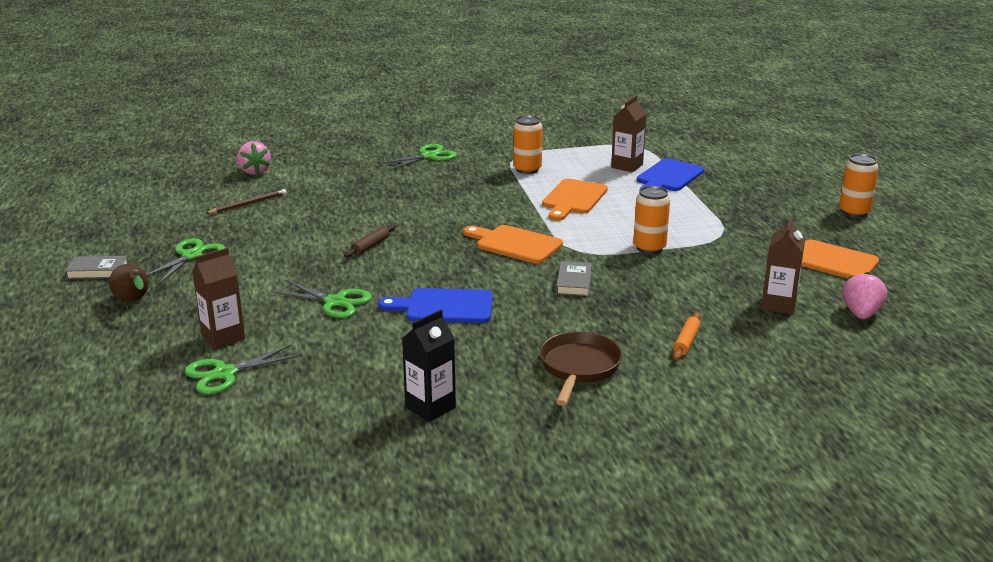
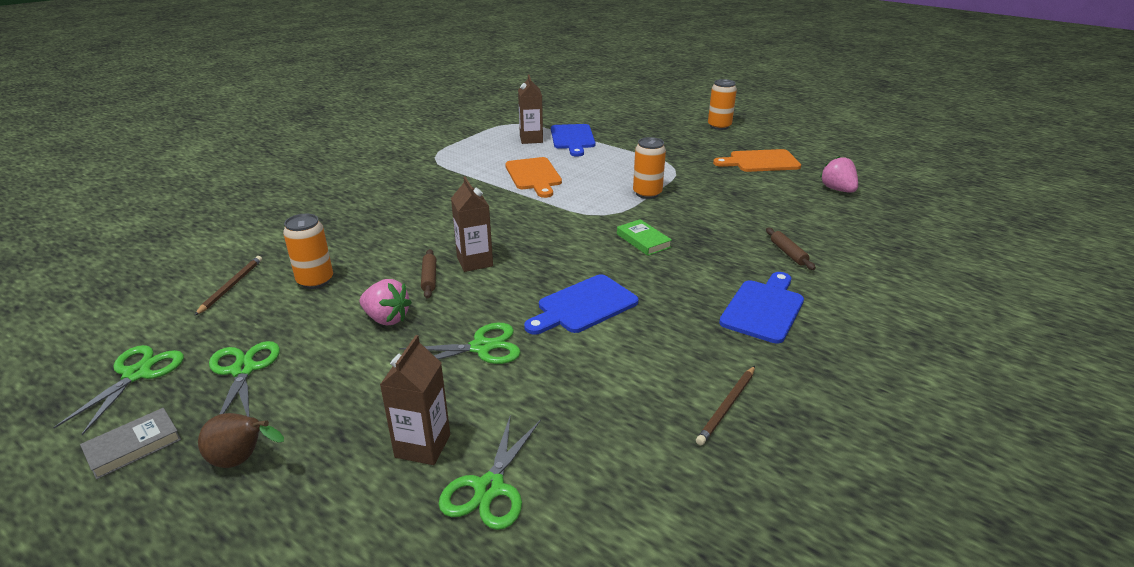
camera: 40 degrees left, 5 degrees up
(254, 171) = (188, 250): pink strawberry -> pink strawberry (387, 318)
(428, 156) = (357, 179): green scissors -> green scissors (137, 374)
(430, 407) = (727, 407): black carton -> brown pencil
(515, 244) = (550, 227): orange cutting board -> none
(527, 169) = (460, 164): orange can -> orange can (315, 281)
(573, 282) = (643, 240): grey book -> green book
(579, 368) = (763, 308): brown pan -> blue cutting board
(686, 342) = (788, 253): orange rolling pin -> brown rolling pin
(778, 305) = (789, 202): brown carton -> brown carton (475, 262)

